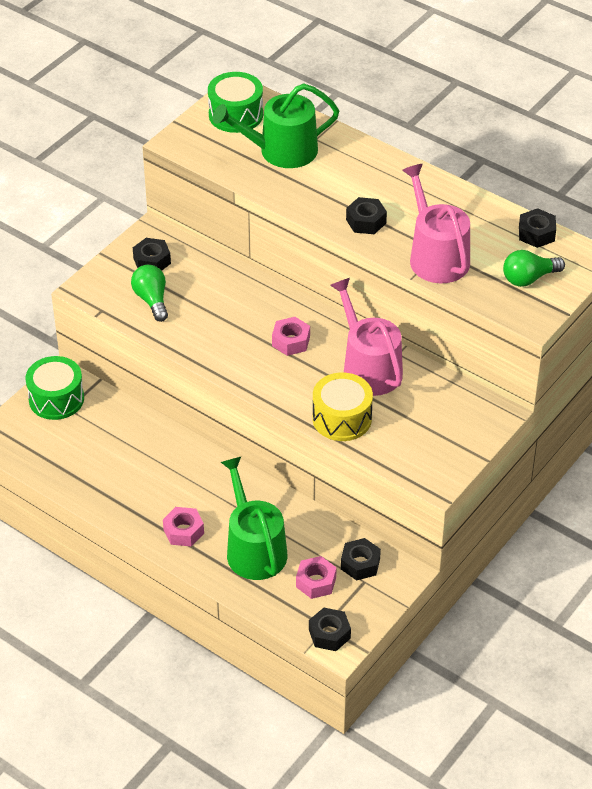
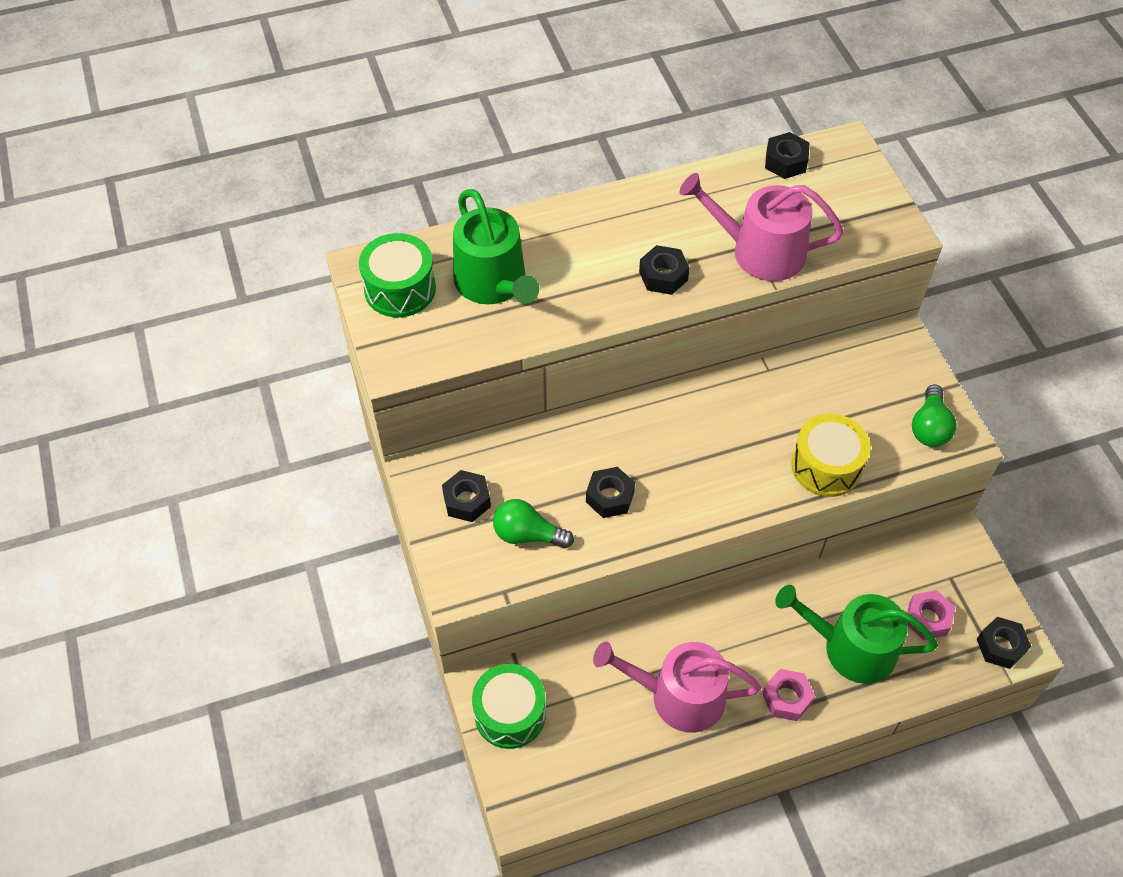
camera: 55 degrees left, 10 degrees up
(281, 151) = (494, 283): green watering can -> green watering can turned 45 degrees counterclockwise
(291, 341) = (686, 446): pink nut -> none
(360, 564) = (927, 568): black nut -> black nut (609, 497)
(368, 367) = (771, 404): pink watering can -> pink watering can (678, 696)
(529, 278) = (844, 202): green light bulb -> green light bulb (929, 427)

